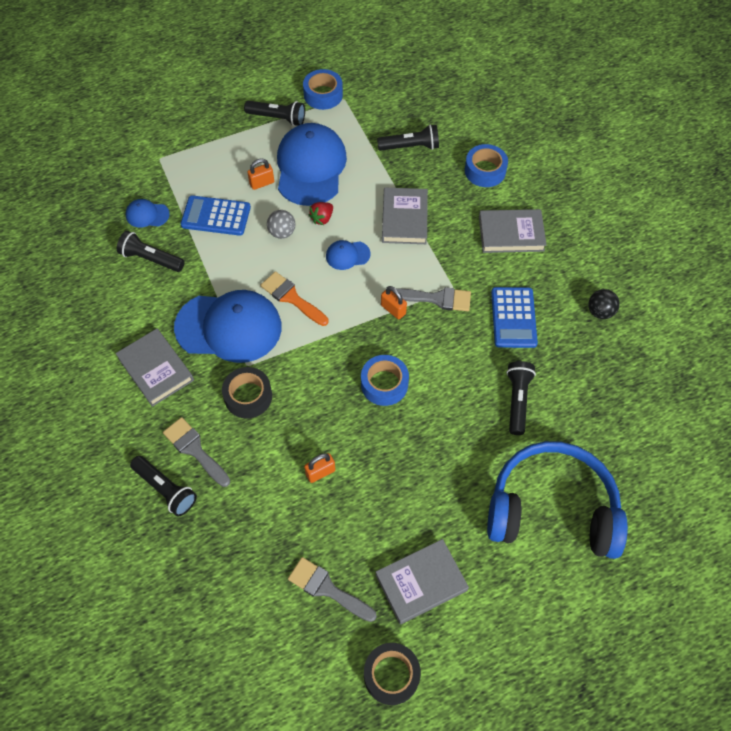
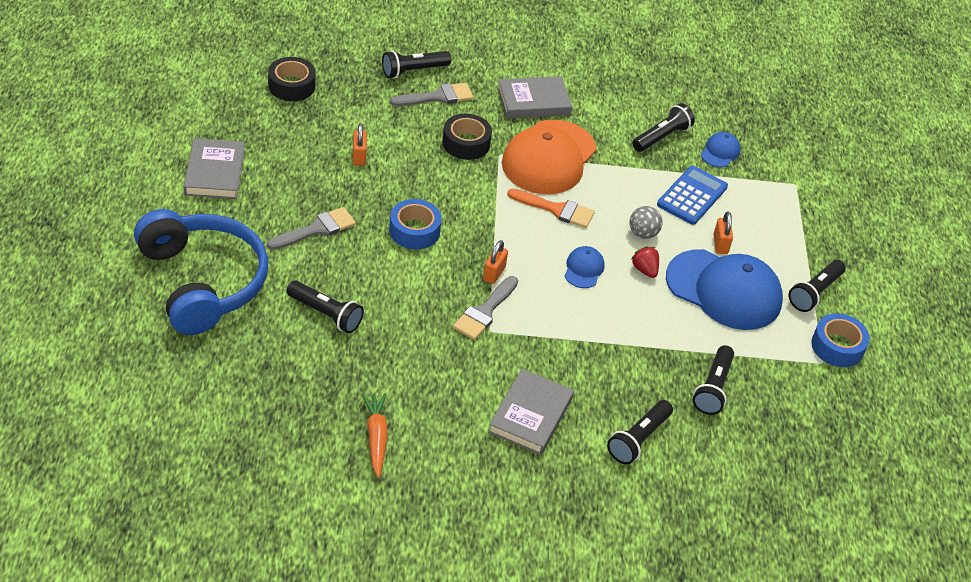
camera: 110 degrees right, 15 degrees down
(229, 327) = (549, 158): blue cap -> orange cap
(292, 298) = (556, 209): orange brush -> orange brush turned 45 degrees clockwise
(327, 589) = (257, 121): grey brush -> grey brush (316, 229)
(391, 675) = (162, 127): black tape -> black tape (291, 86)
(393, 309) = (494, 273): orange padlock -> orange padlock turned 45 degrees counterclockwise
(404, 219) = (606, 334): grey book -> none
(485, 171) = (638, 439): blue tape -> black flashlight
(513, 318) = (420, 360): blue calculator -> none
(552, 509) = (202, 282): blue headphones -> blue headphones turned 60 degrees counterclockwise
(600, 312) = (376, 437): black ball -> orange carrot

